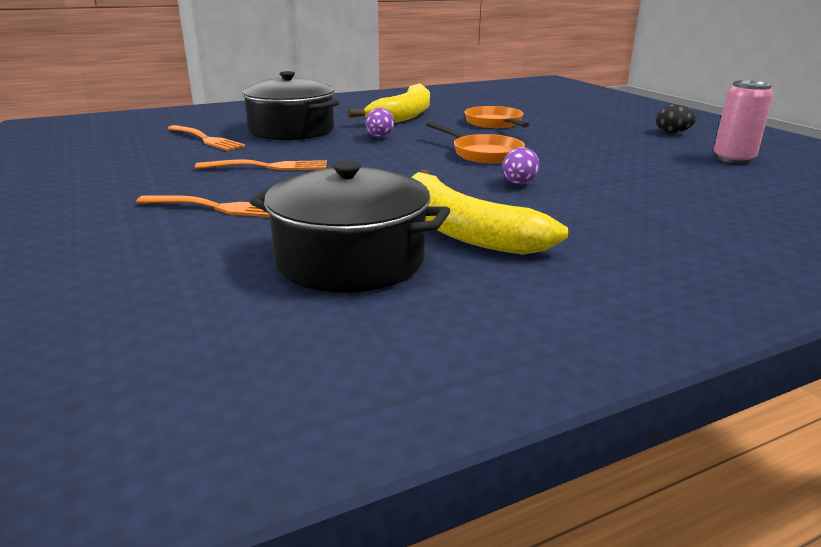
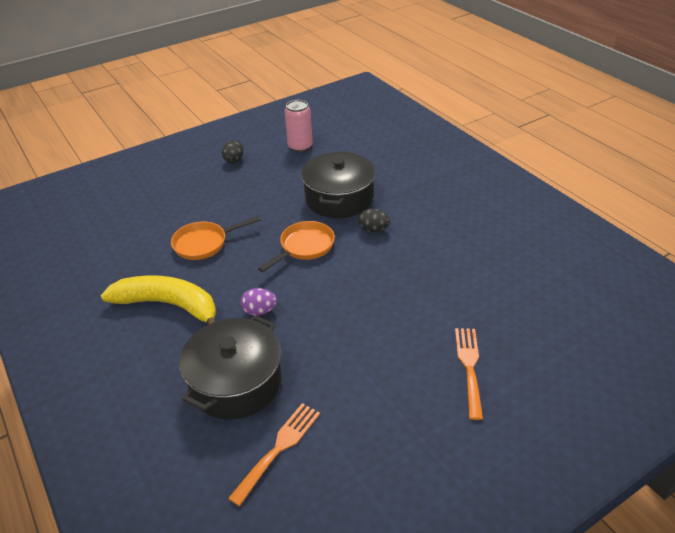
camera: 95 degrees left, 15 degrees up
(269, 167) = (366, 366): orange fork -> none
(350, 260) = (520, 286): black pot -> black pot (339, 198)
(461, 230) = (462, 250): yellow banana -> none
(518, 184) = (373, 230): purple egg -> black egg

